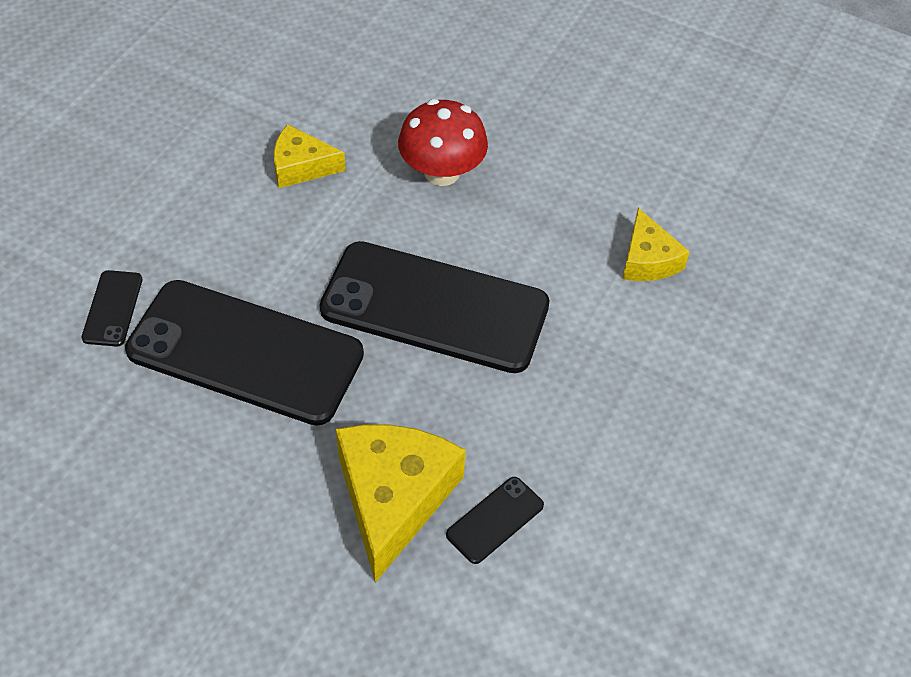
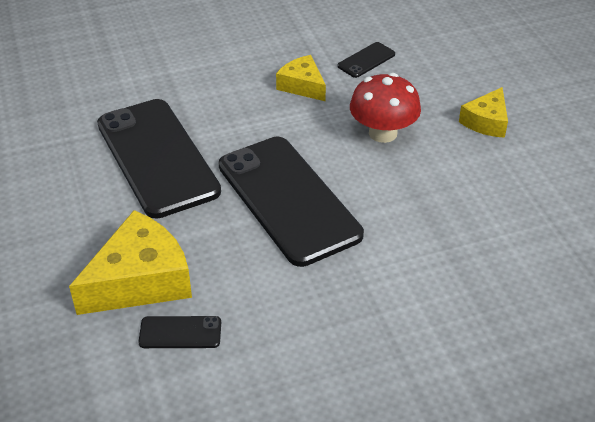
camera: 45 degrees right, 10 degrees down
(112, 308) = (120, 97): black phone -> black phone (366, 60)
(648, 259) = (462, 258): yellow cheese -> yellow cheese (486, 122)

